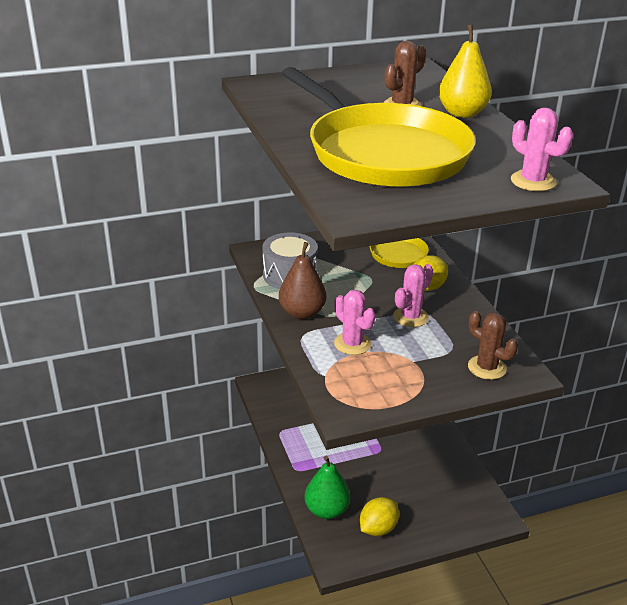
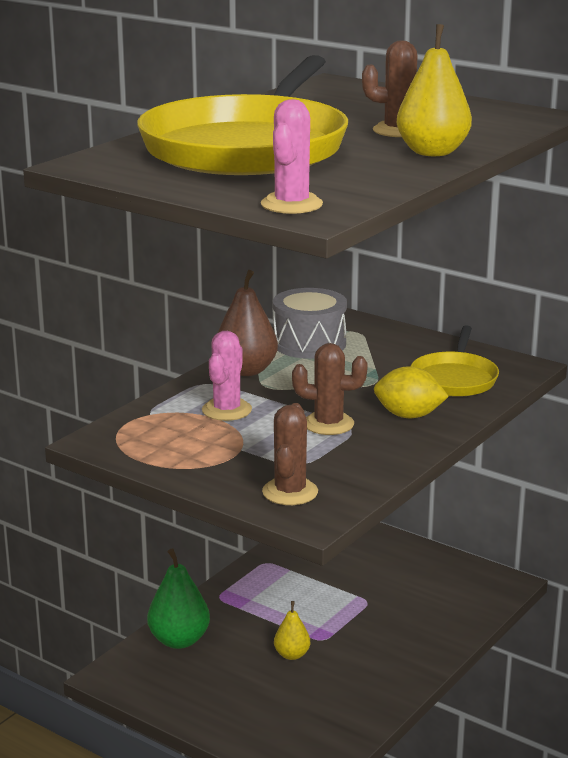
camera: 55 degrees right, 10 degrees down
(378, 528) = (189, 685): yellow lemon -> none
(385, 470) = (292, 655): none -> yellow pear
(410, 317) = (328, 424): pink cactus -> brown cactus

